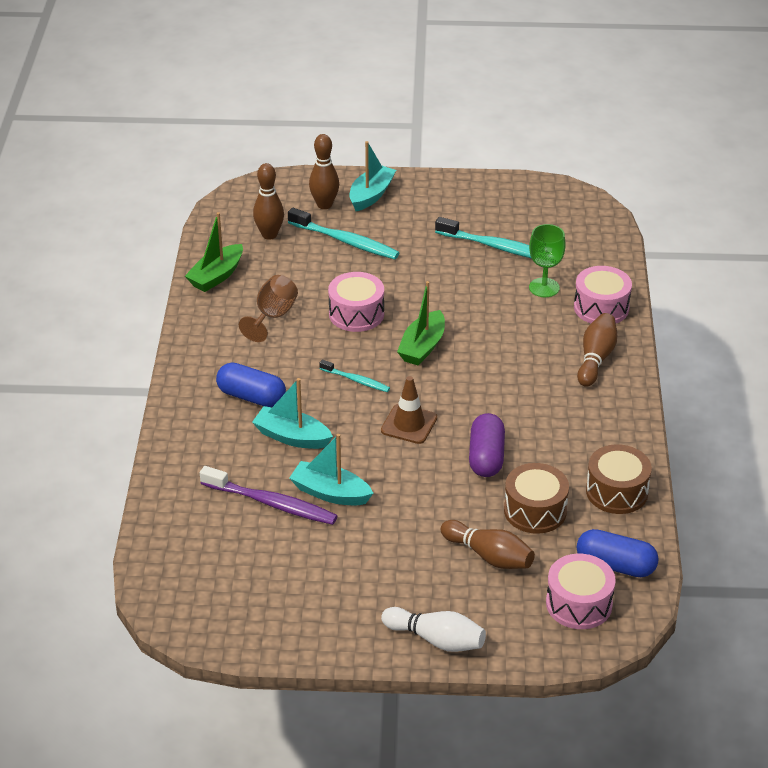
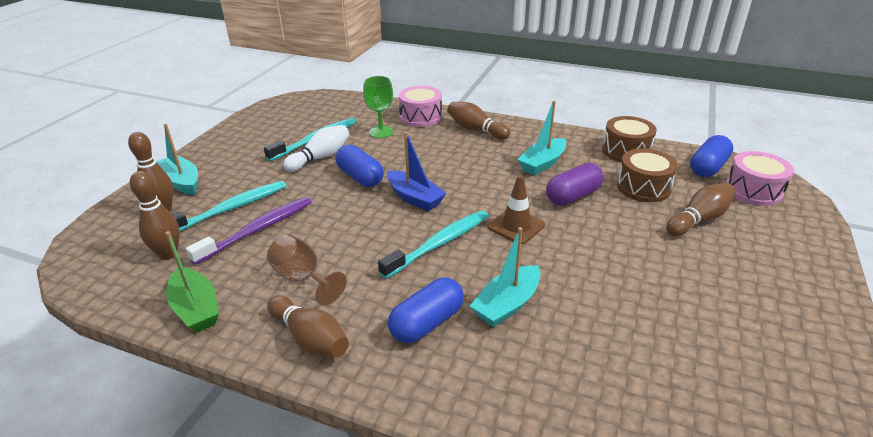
camera: 70 degrees left, 5 degrees down
(211, 342) = (310, 338): none -> brown bowling pin
(271, 503) = (613, 343): purple toothbrush -> purple toothbrush (257, 230)
(330, 493) = (603, 295): turquoise boat -> turquoise boat (542, 163)
(356, 314) = (342, 224): pink drum -> none
(356, 380) = (439, 244): turquoise toothbrush -> turquoise toothbrush, size x1.77
(422, 347) = (414, 198): green boat -> blue boat
(436, 640) = (814, 270): white bowling pin -> white bowling pin (320, 157)
(440, 301) = (360, 177): none -> blue capsule
(486, 457) = (573, 196): purple capsule -> purple capsule turned 60 degrees counterclockwise

